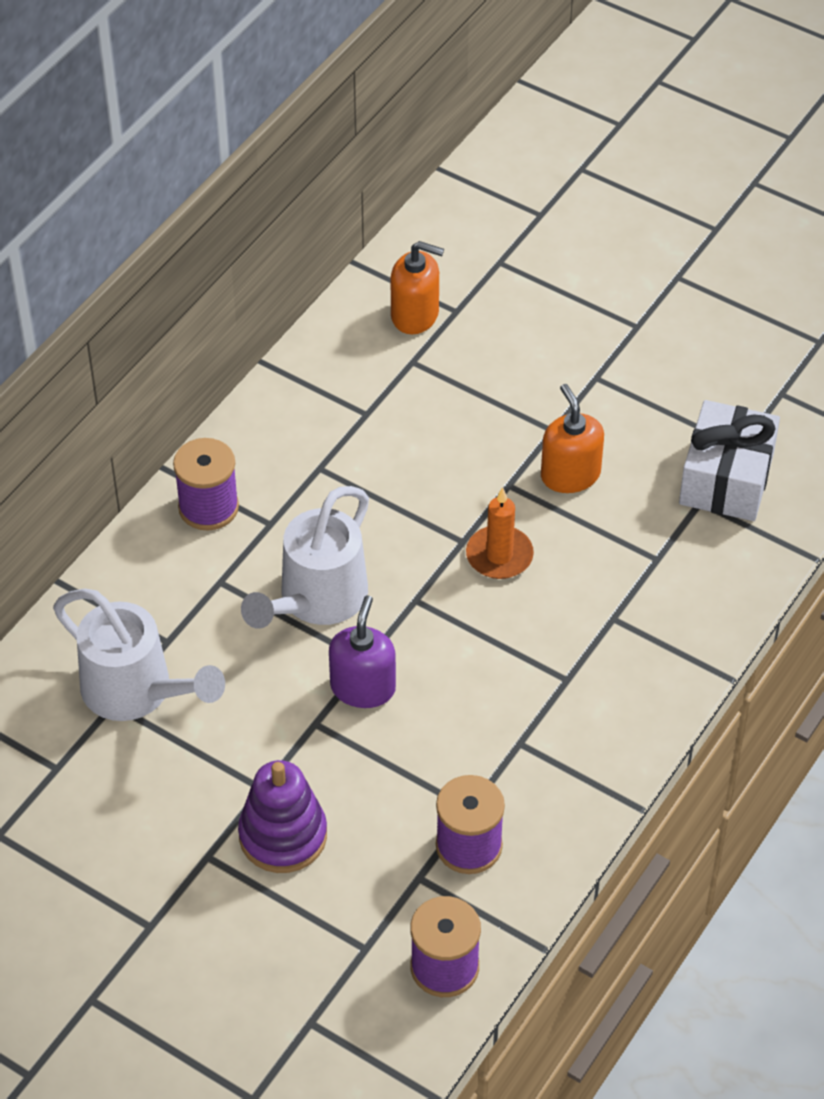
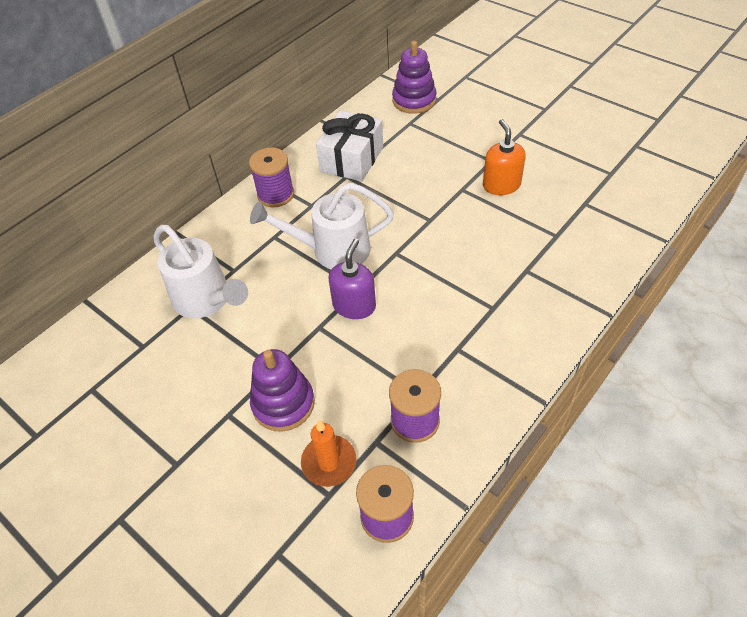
camera: 10 degrees right, 0 degrees up
(316, 600) = (332, 250): white watering can -> white watering can turned 45 degrees clockwise
(415, 315) = (414, 100): orange soap dispenser -> purple stacking toy
(499, 555) = (453, 229): orange candle -> orange candle (329, 462)
(726, 479) = (602, 191): white gift -> white gift (352, 159)

